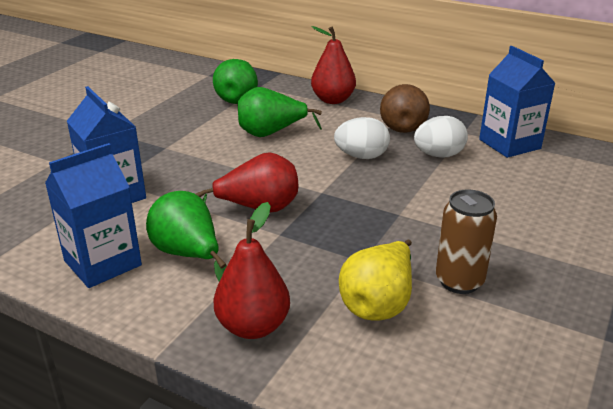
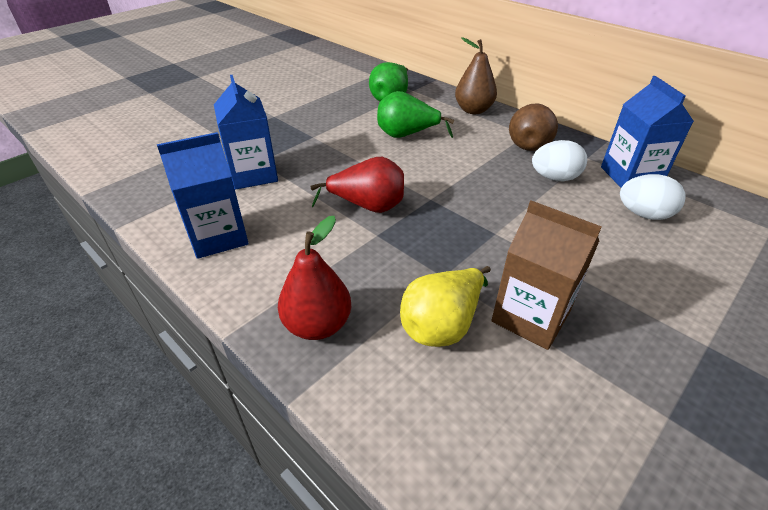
camera: 15 degrees right, 10 degrees up
(189, 255) = (291, 242): green pear -> none
(333, 100) = (473, 110): red pear -> brown pear
(361, 156) = (480, 169): white egg -> white egg (643, 214)
(459, 281) = (530, 316): brown can -> brown carton

